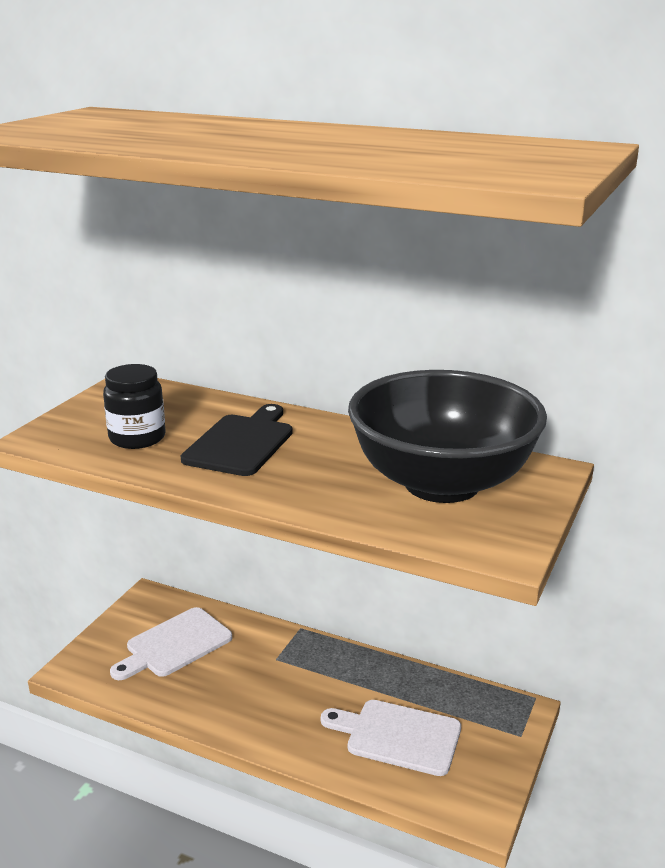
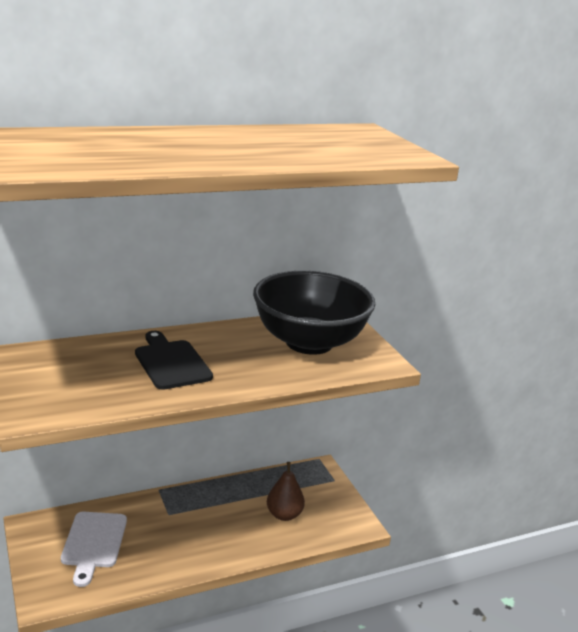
camera: 50 degrees left, 0 degrees up
(137, 438) = (101, 386): black jar -> none
(398, 736) = (284, 515): white cutting board -> brown pear

